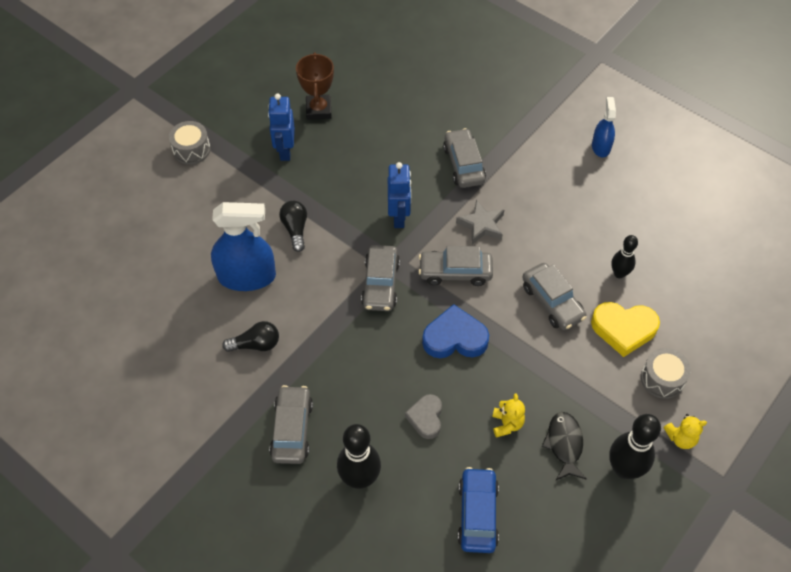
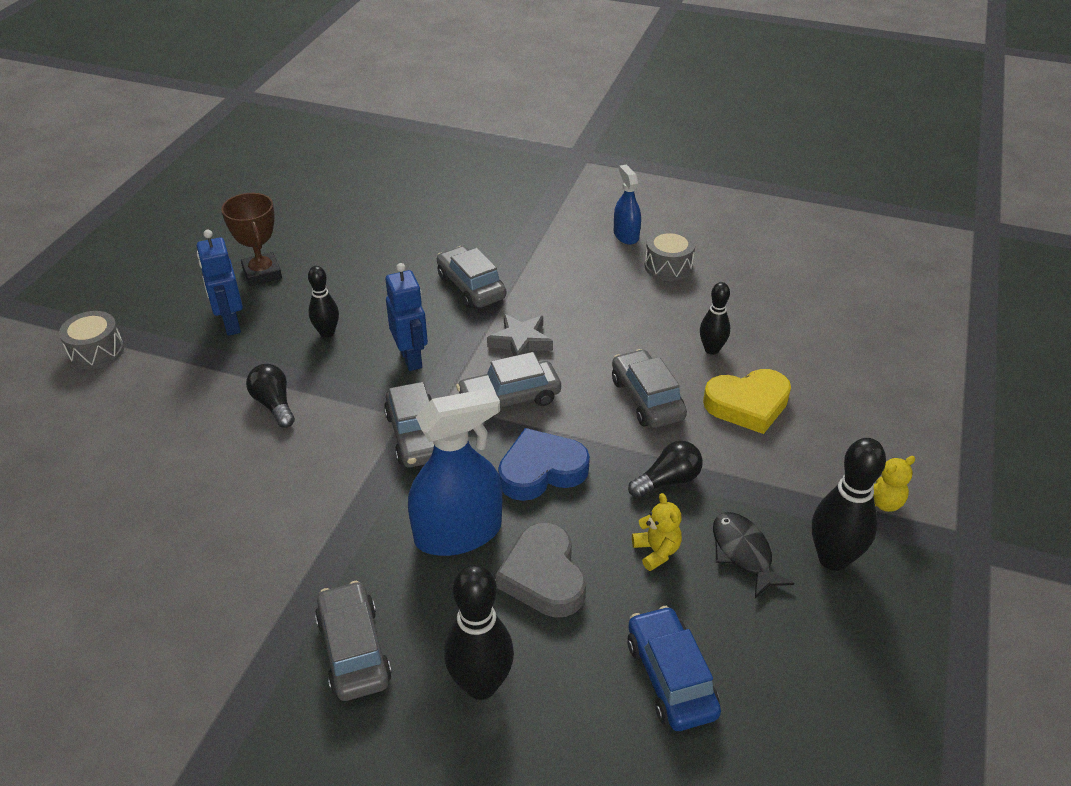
camera: 20 degrees left, 15 degrees down
(247, 276) = (221, 476): blue spray bottle -> blue spray bottle (458, 533)
(256, 344) = (261, 555): black light bulb -> black light bulb (668, 481)
(348, 177) = (327, 333): none -> black bowling pin
(426, 418) = (543, 576): grey heart -> grey heart, size x1.55
(552, 302) = (647, 399): grey car -> grey car turned 150 degrees counterclockwise
(662, 379) = (822, 444): grey drum -> grey drum (668, 266)

